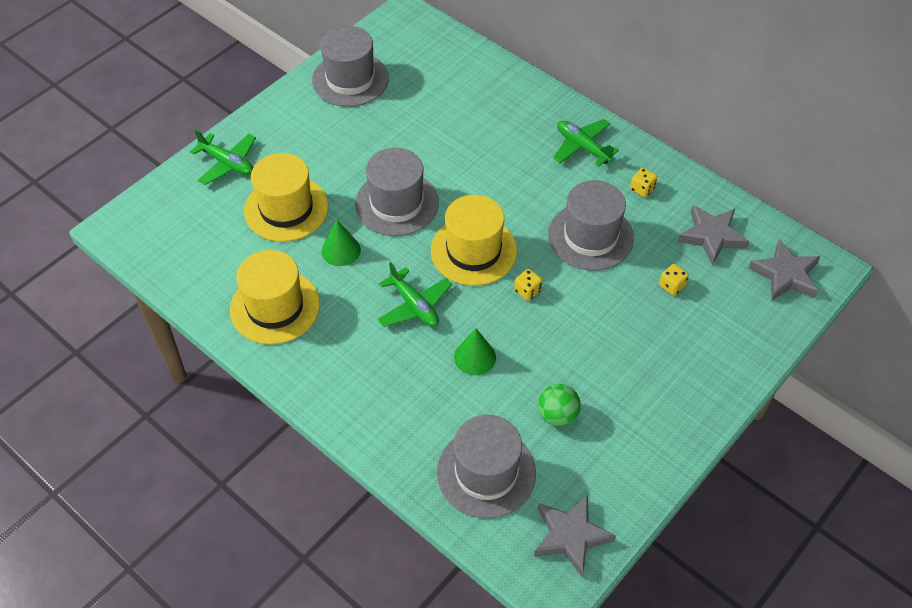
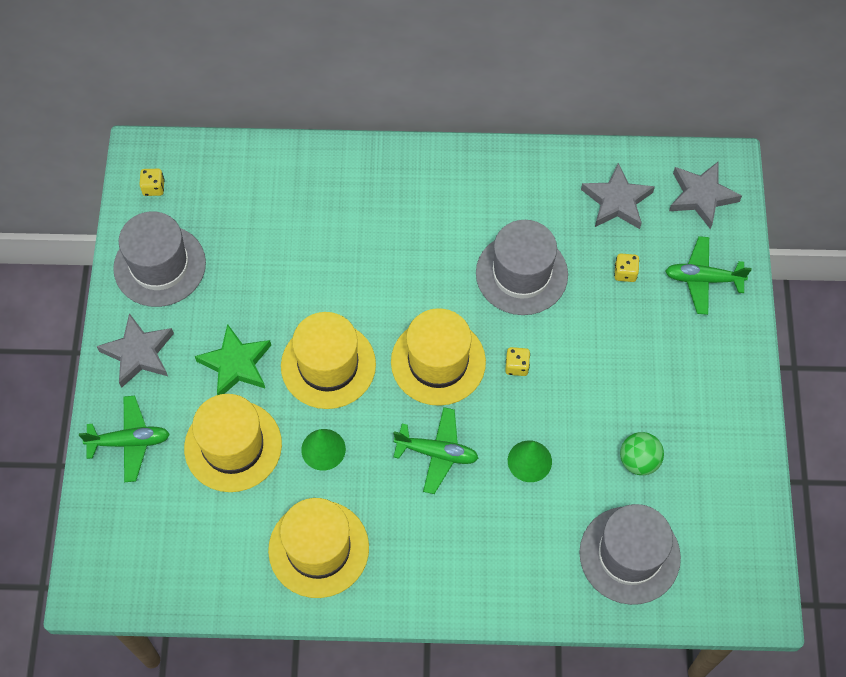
camera: 40 degrees left, 10 degrees up
(338, 164) = (236, 364): none -> green star
(397, 203) = (328, 365): grey hat -> yellow hat
(570, 536) = (736, 555): grey star -> grey star (138, 353)
(582, 147) = (437, 188): green plane -> green plane (703, 279)
(642, 189) = (523, 195): yellow dice -> yellow dice (153, 188)

